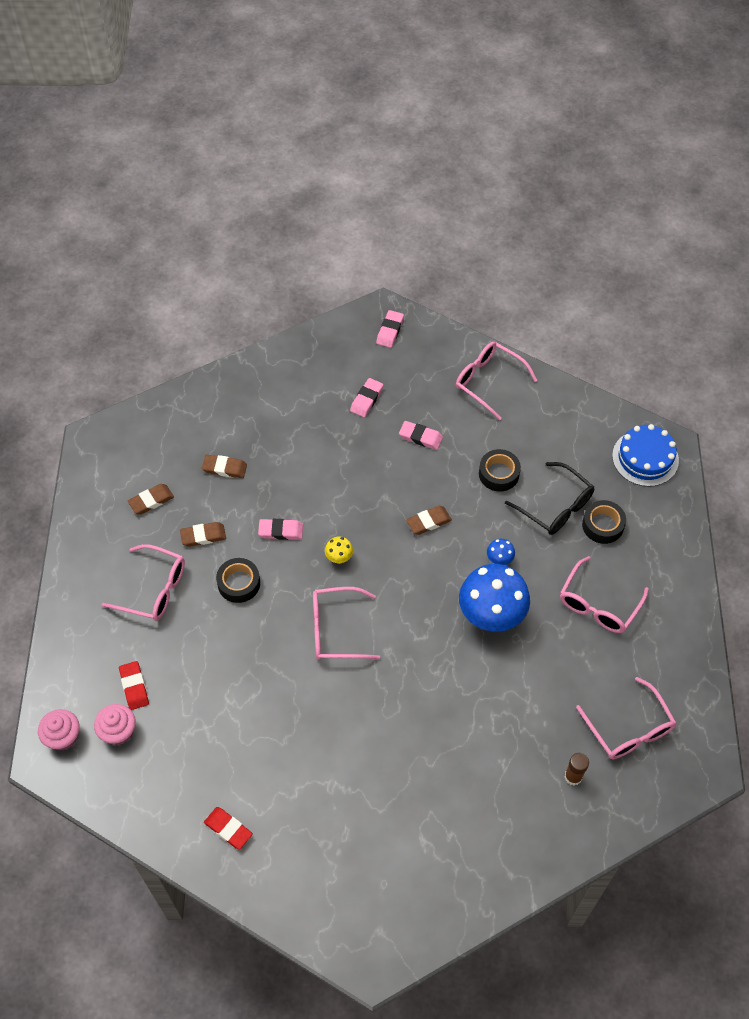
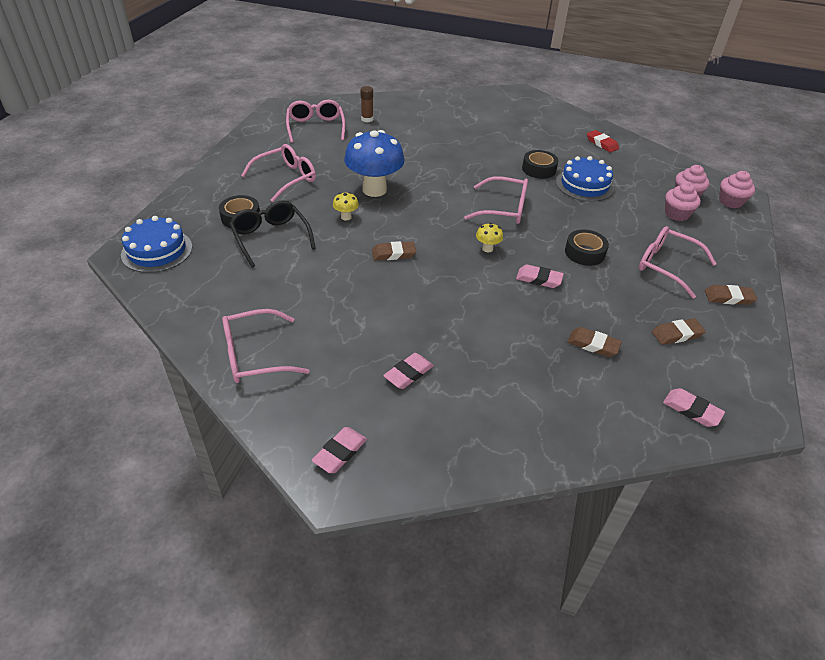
camera: 165 degrees left, 15 degrees down
(134, 687) = (676, 214): red eraser -> pink cupcake
(203, 536) = (618, 293): brown eraser -> brown eraser (728, 297)
(247, 711) = (584, 185): none -> blue cake
(420, 437) = (365, 320): pink eraser -> pink eraser (691, 410)
(488, 381) = (255, 355): pink glasses -> pink glasses turned 105 degrees clockwise
(499, 474) = (304, 272): black tape -> black tape (539, 169)
(499, 560) = (346, 217): blue mushroom -> yellow mushroom

